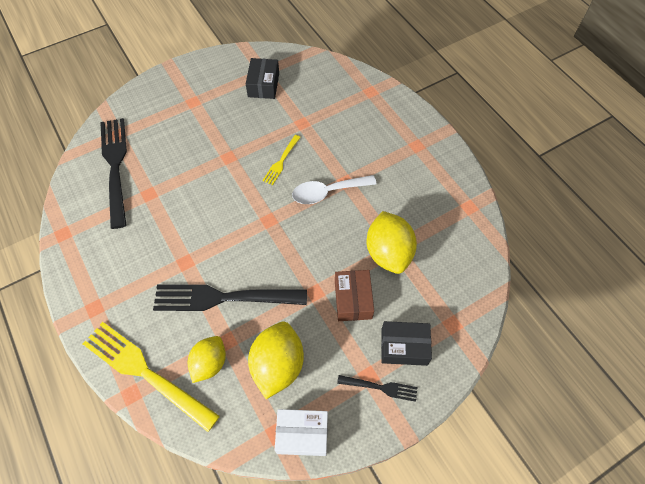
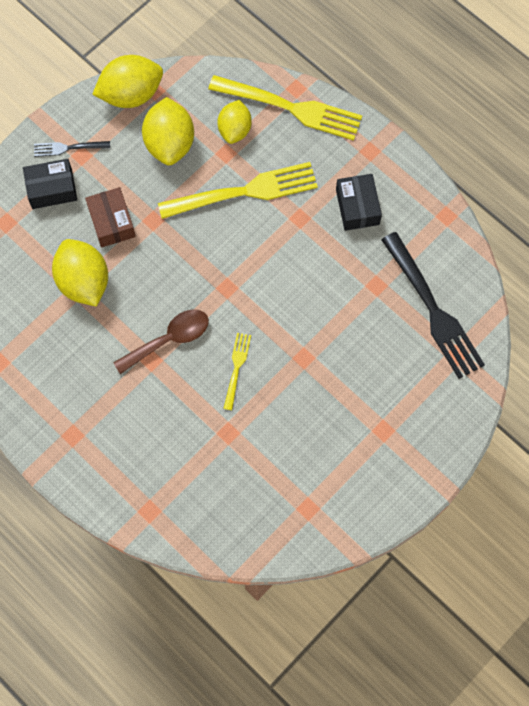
camera: 165 degrees right, 10 degrees up
(225, 297) = (243, 192): black fork -> yellow fork
(263, 85) = (299, 483): black box -> black box (357, 207)
(302, 434) = (131, 94): white box -> yellow lemon
(328, 192) = (169, 340): white spoon -> brown spoon

